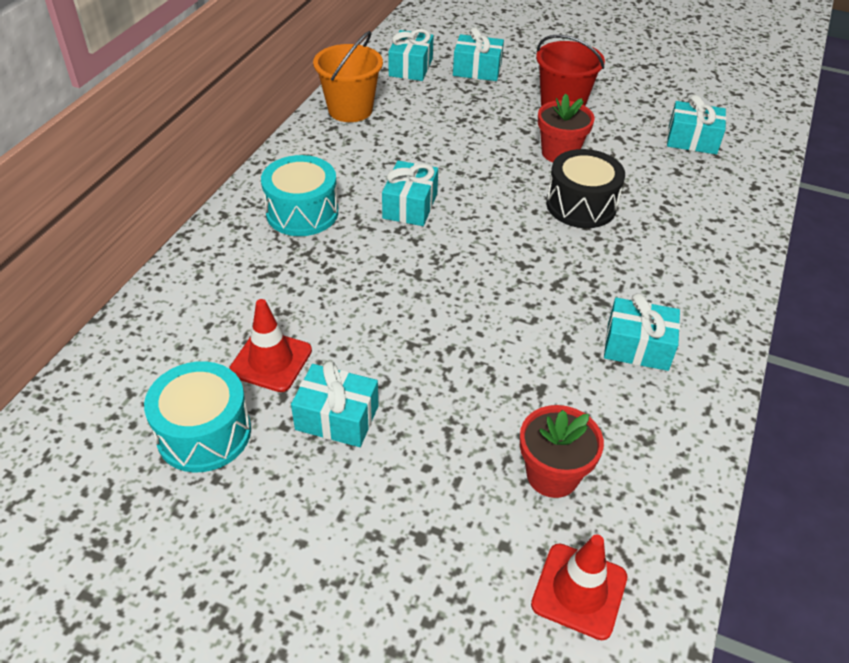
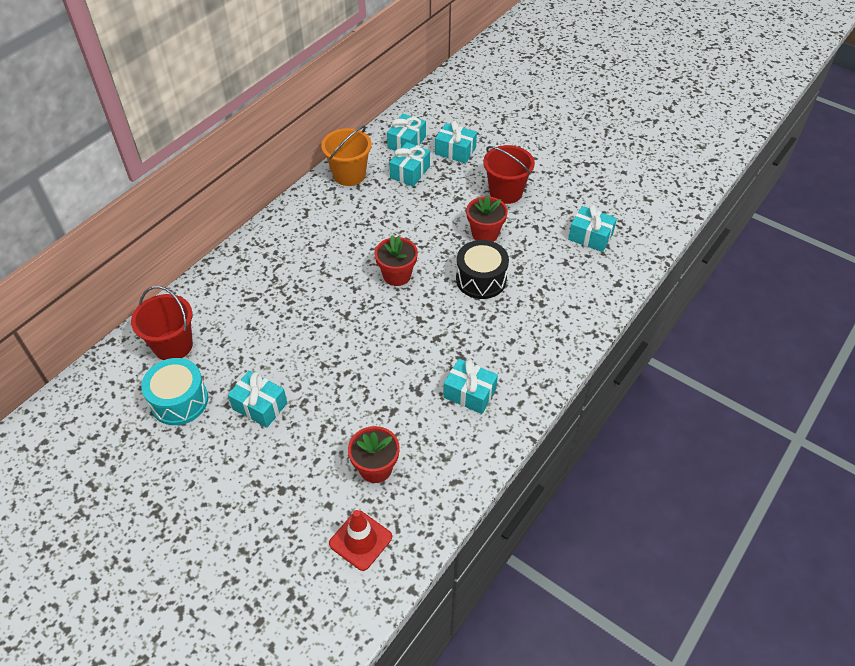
camera: 15 degrees right, 5 degrees up
(168, 355) = (173, 345): none -> red bucket
(271, 361) = (233, 361): red traffic cone -> none
(302, 212) = (287, 255): turquoise drum -> none
(410, 206) = (361, 261): turquoise gift -> turquoise gift (410, 172)
(466, 216) = (397, 275): none -> red flower pot

